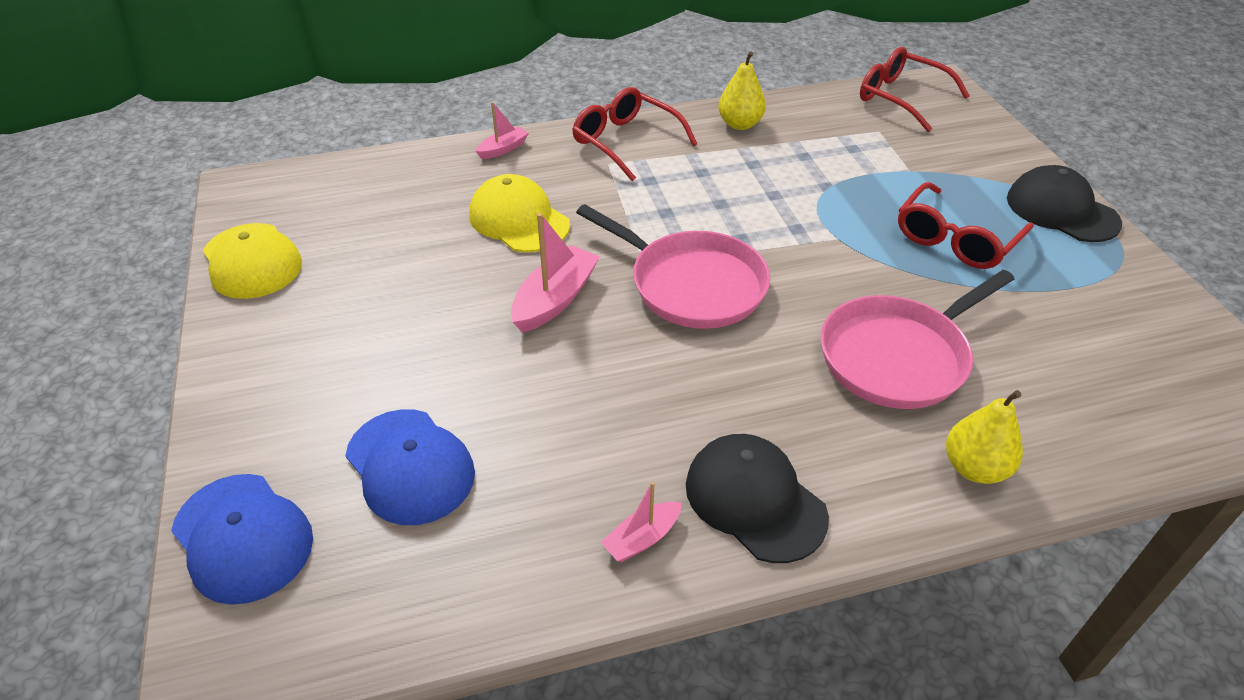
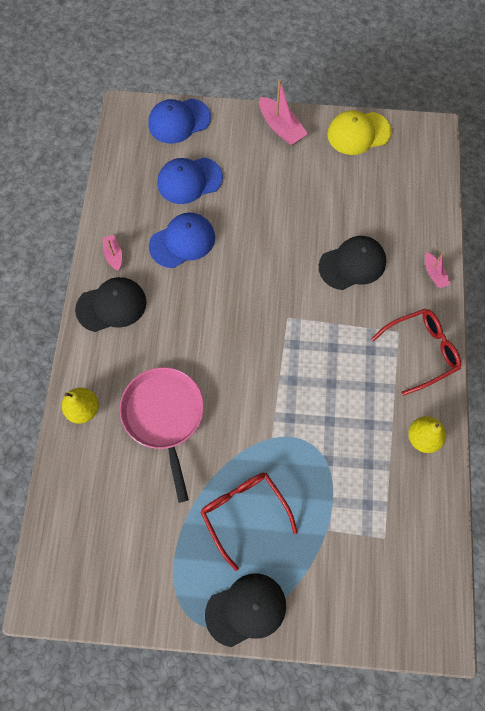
camera: 110 degrees right, 25 degrees up
(519, 220) = (352, 264): yellow cap -> black cap
(555, 299) = (274, 264): pink boat -> pink boat (281, 127)
(561, 433) = (182, 241): none -> blue cap
(691, 284) = (261, 335): pink pan -> none
(901, 98) = (427, 586): red glasses -> none

